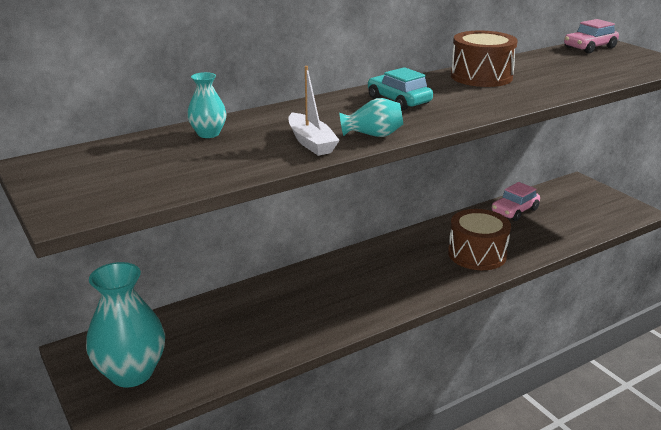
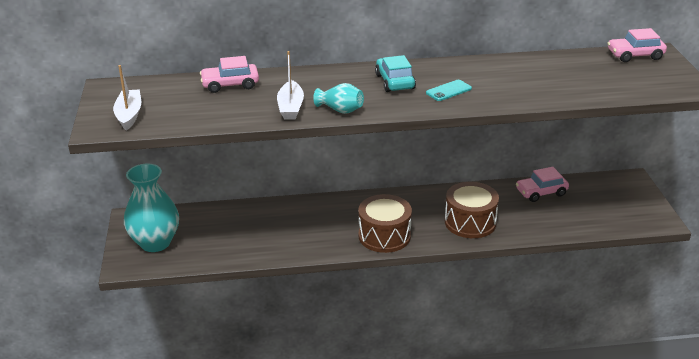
camera: 25 degrees right, 5 degrees up
(100, 189) = (129, 115): none -> white boat
(208, 134) = (230, 84): turquoise vase -> pink car
(464, 99) = (448, 91): none -> turquoise phone
(481, 76) = (491, 70): brown drum -> brown drum (384, 236)

